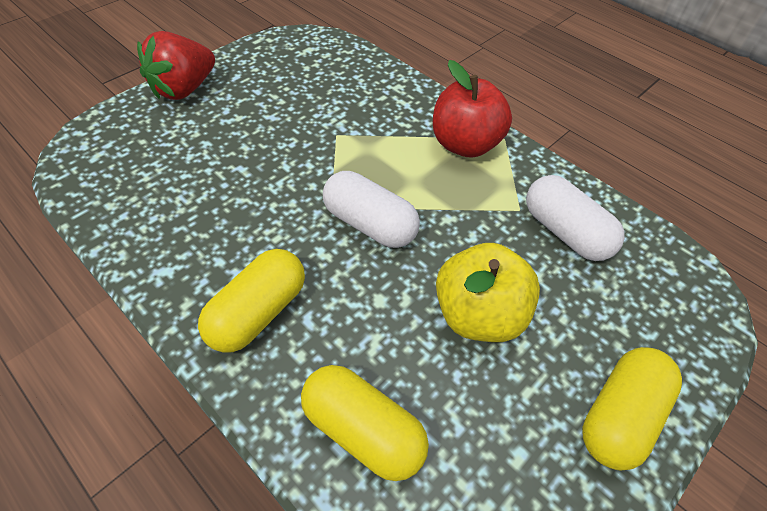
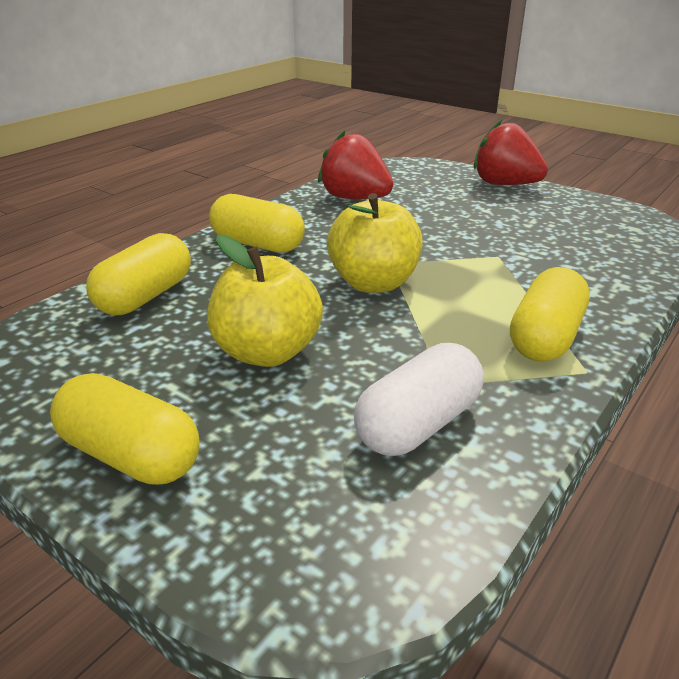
camera: 85 degrees right, 20 degrees down
(163, 208) = (355, 198): none -> red strawberry
(370, 224) = (373, 283): white capsule -> yellow apple
(465, 144) = (545, 337): red apple -> yellow capsule

